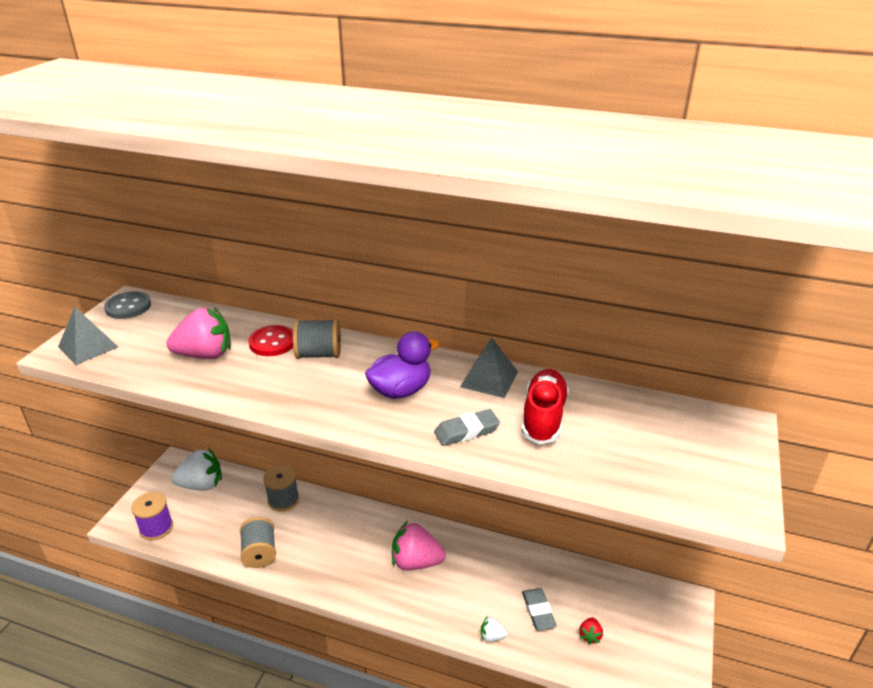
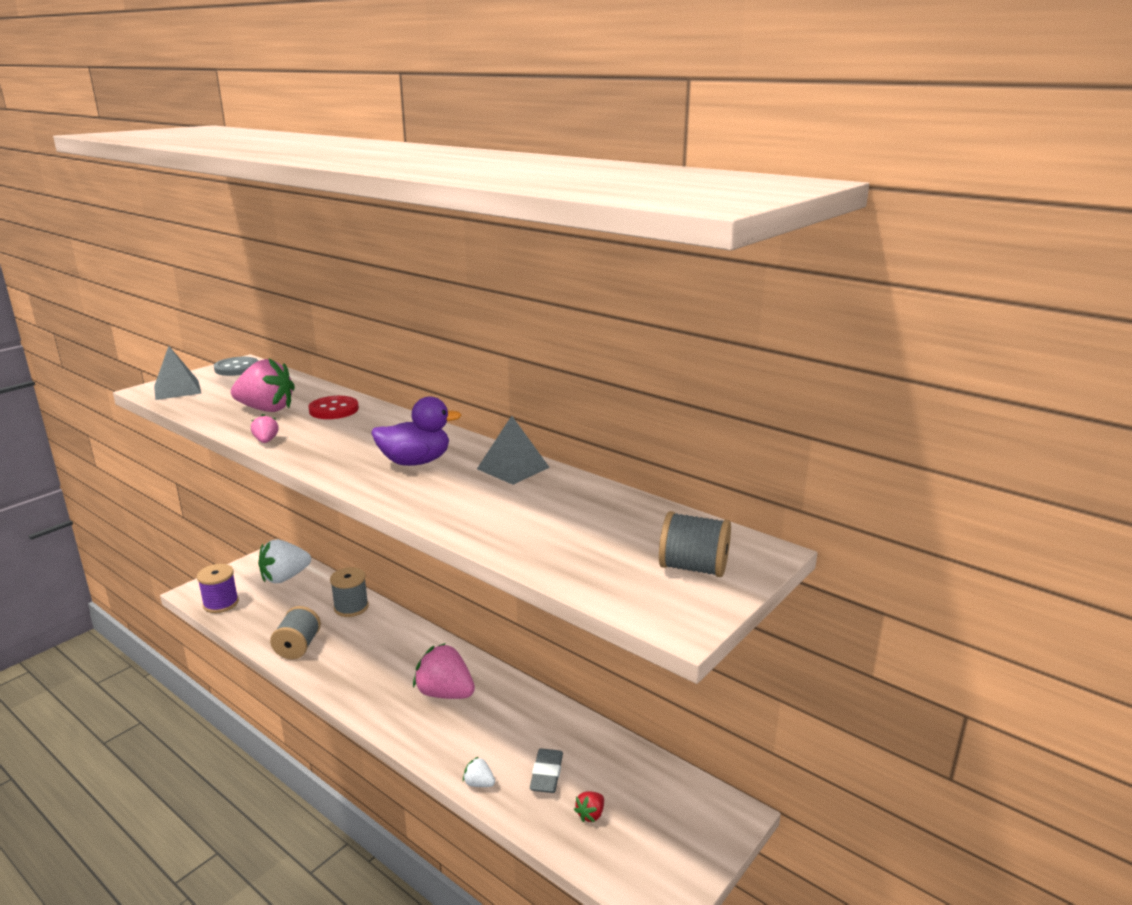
camera: 20 degrees right, 10 degrees down
(201, 485) = (285, 577): white strawberry -> white strawberry turned 135 degrees clockwise
(239, 395) = (266, 441): none -> pink strawberry
(319, 354) = (366, 424): grey spool -> grey spool (693, 568)
(466, 431) = (447, 502): grey eraser -> none
(543, 417) = (538, 506): red shoe -> none

